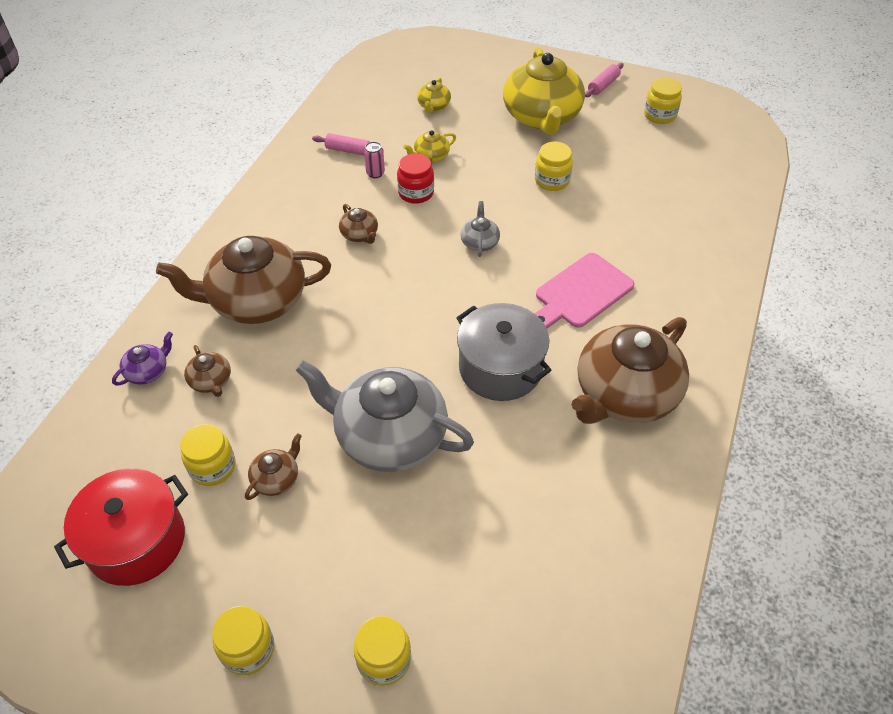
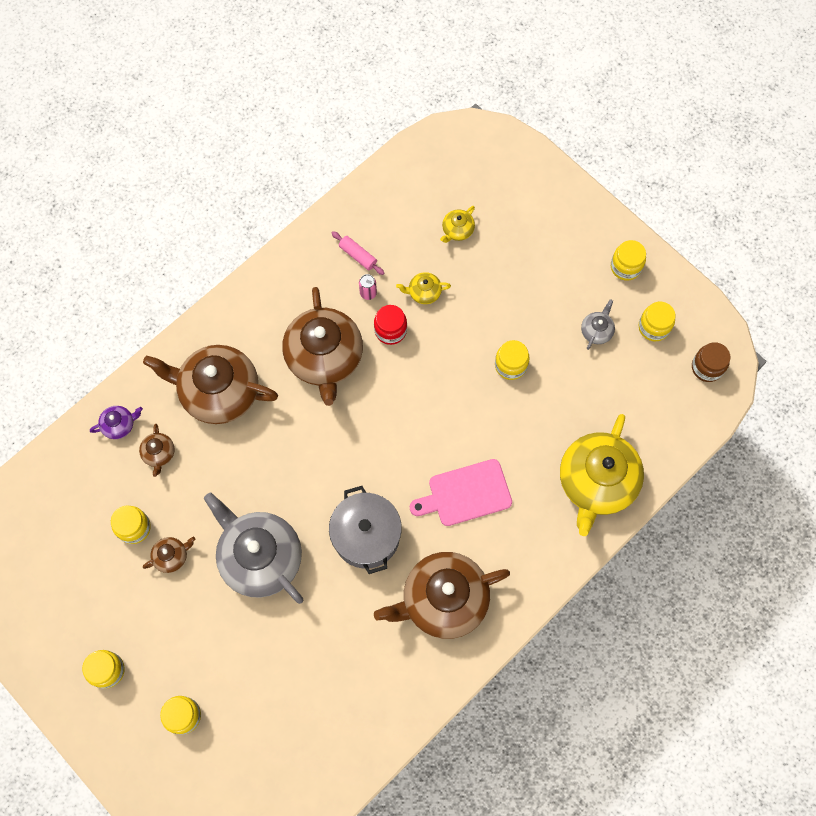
camera: 25 degrees right, 20 degrees up
(136, 541) = (67, 562): red pot -> none
(360, 234) = (324, 357): brown teapot -> brown teapot, size x2.36
(479, 242) = (414, 407): grey teapot -> grey teapot (596, 331)
(541, 117) = (545, 284): yellow teapot -> yellow teapot (596, 482)
(603, 85) = (625, 267): pink rolling pin -> yellow jar
(727, 126) = (707, 367): none -> brown jar

